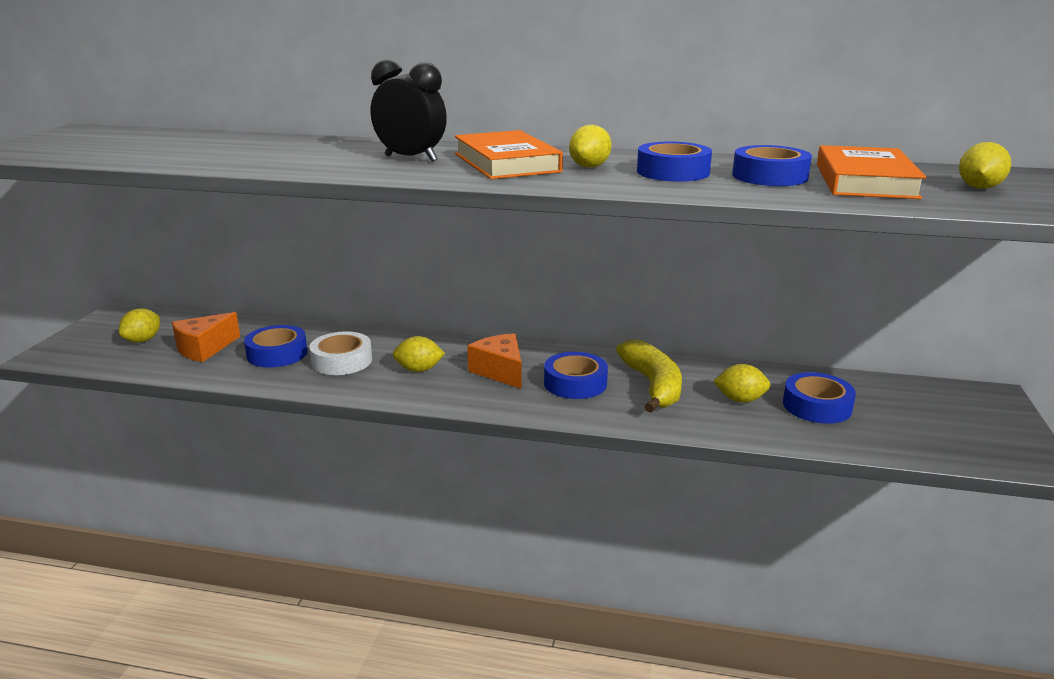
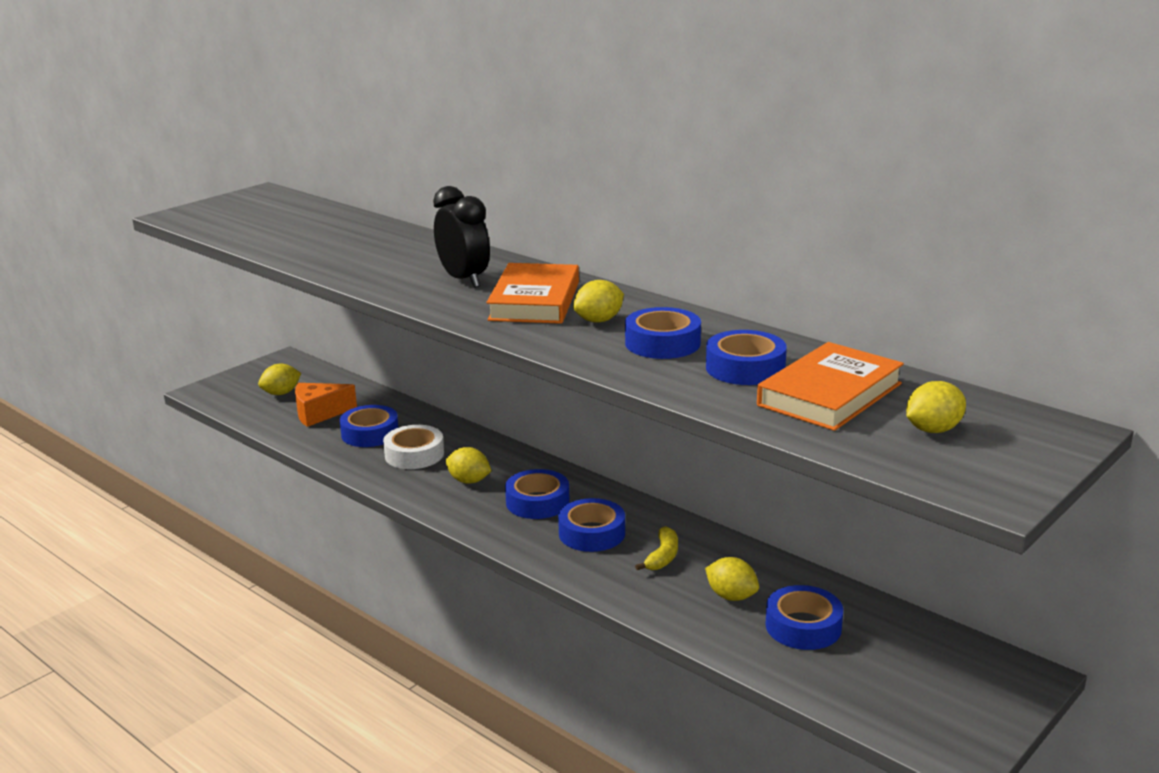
camera: 30 degrees right, 0 degrees up
(500, 371) = (537, 502): orange cheese -> blue tape
(653, 385) = (662, 556): yellow banana -> yellow banana, size x0.54

